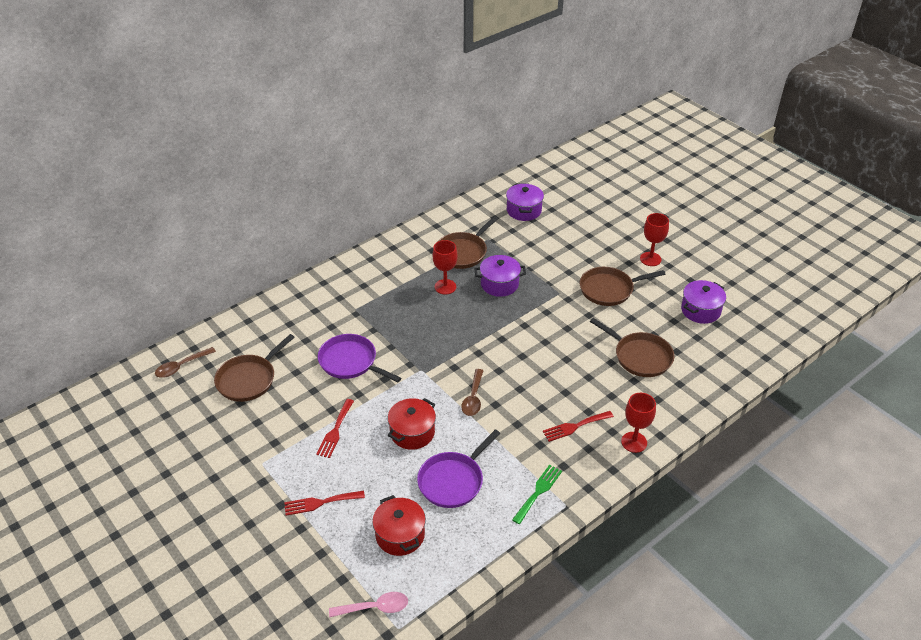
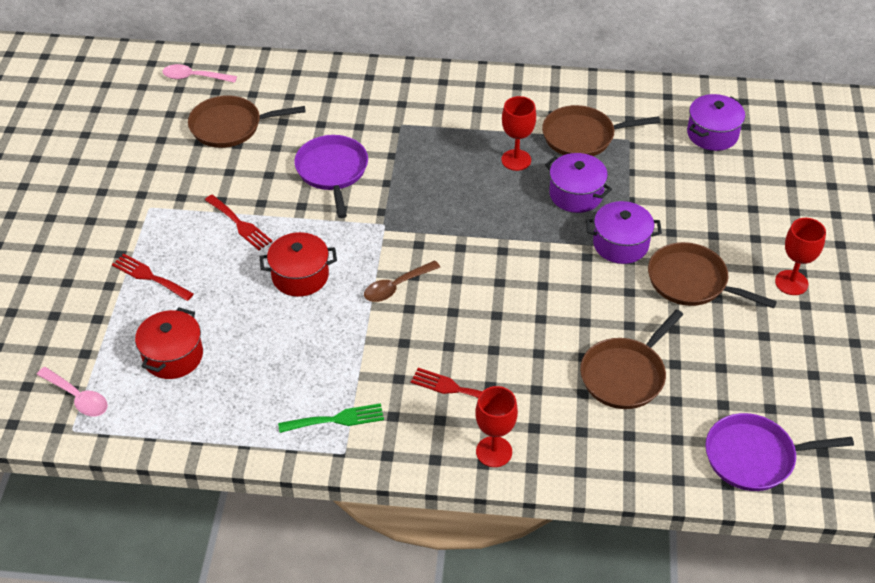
camera: 45 degrees right, 5 degrees up
(181, 366) = (194, 77): brown spoon -> pink spoon
(335, 431) = (240, 224): red fork -> red fork turned 105 degrees counterclockwise
(453, 481) = (276, 347): purple pan -> purple pan (754, 457)
(640, 356) = (625, 375): brown pan -> brown pan turned 45 degrees clockwise
(700, 310) = (771, 380): purple pot -> purple pot (620, 244)

